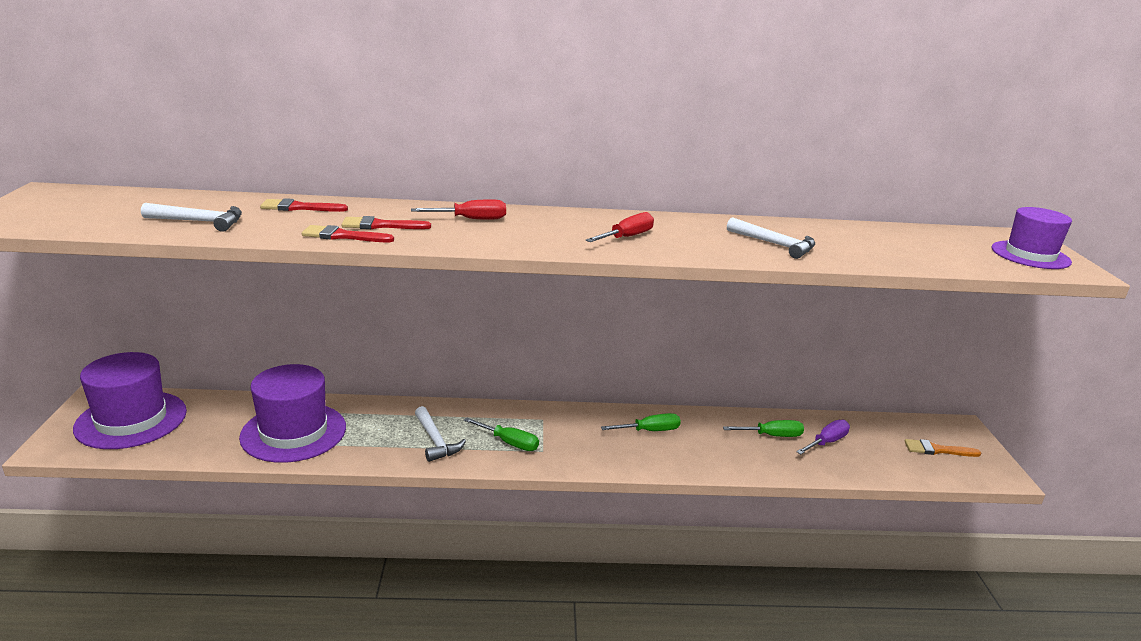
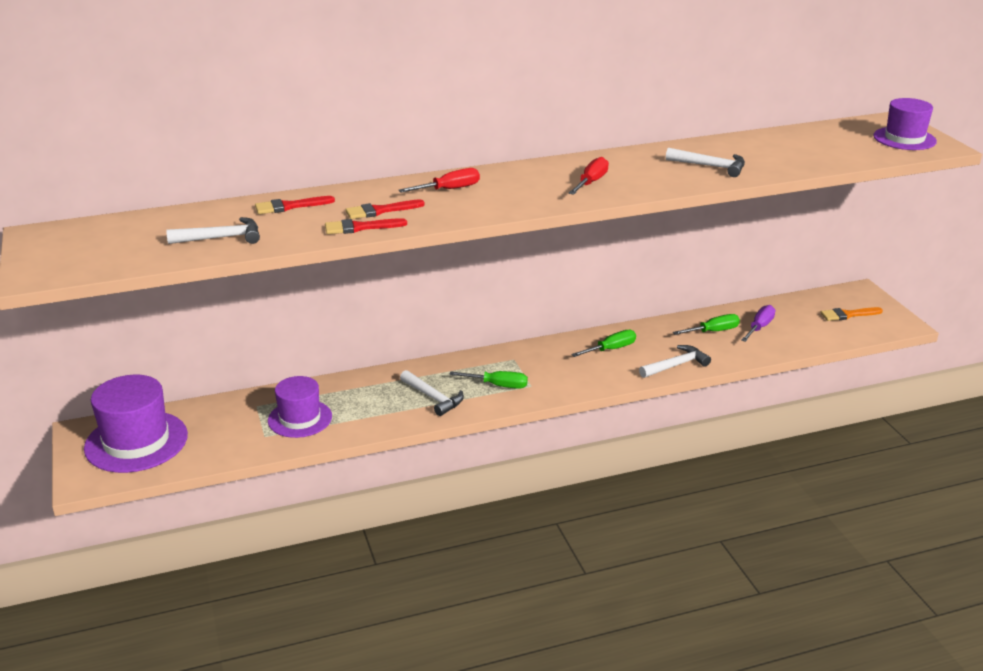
camera: 15 degrees left, 5 degrees up
(293, 432) = (300, 418): purple hat -> purple hat, size x0.66
(711, 463) = (676, 365): none -> white hammer

